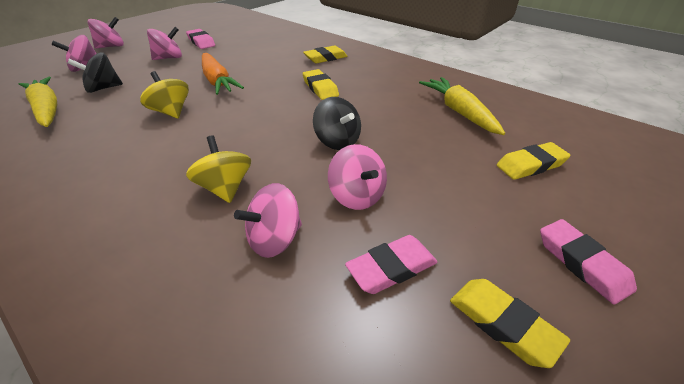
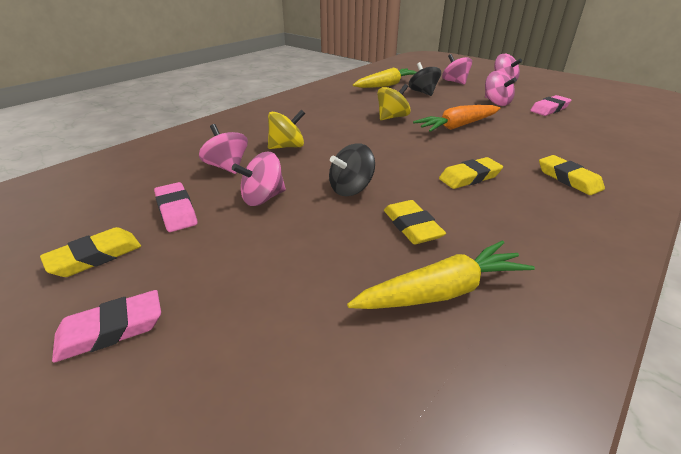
camera: 90 degrees right, 5 degrees down
(530, 165) = (291, 341): yellow eraser -> yellow eraser (412, 226)

